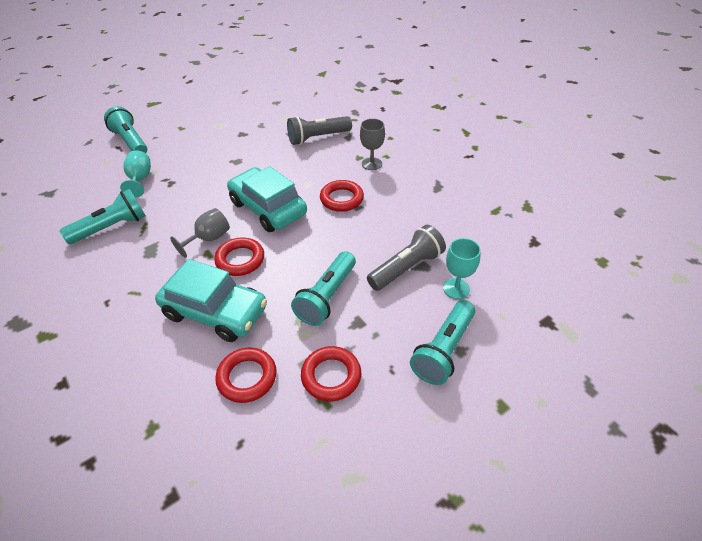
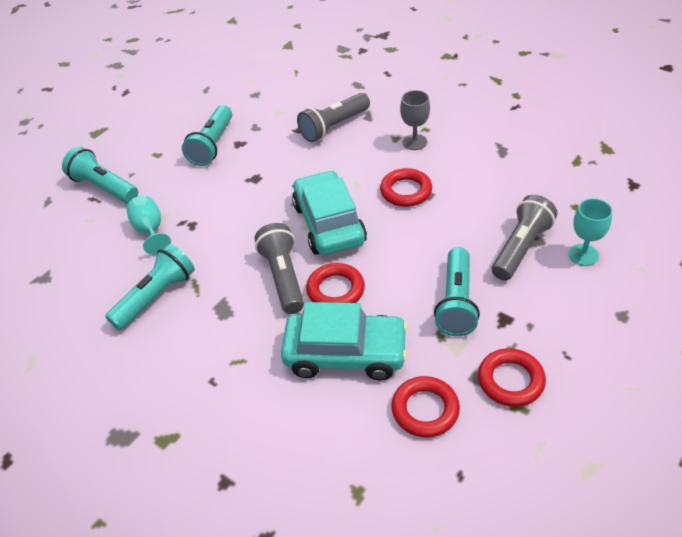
camera: 15 degrees left, 0 degrees up
(209, 239) = (283, 277): grey goblet -> grey flashlight
(268, 208) = (329, 224): turquoise car -> turquoise car turned 45 degrees clockwise
(443, 350) = (606, 320): turquoise flashlight -> turquoise flashlight (212, 145)

